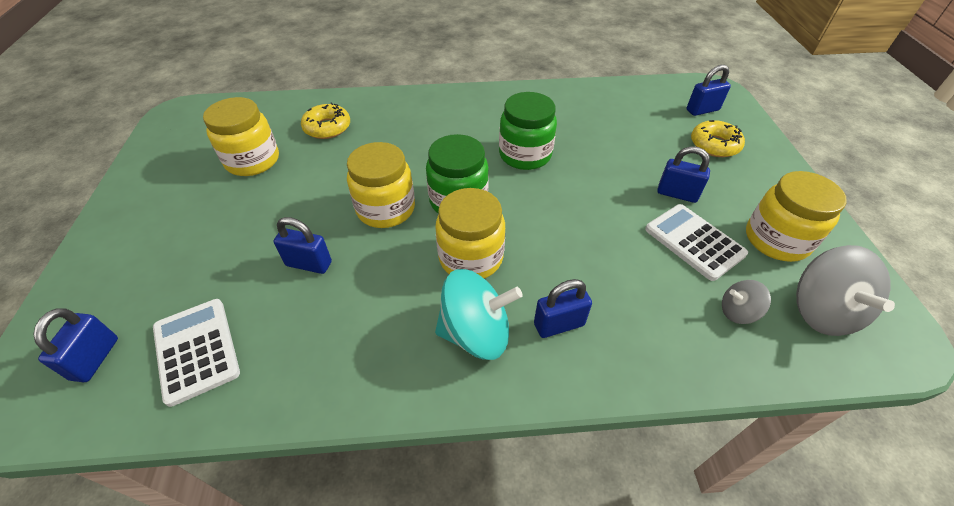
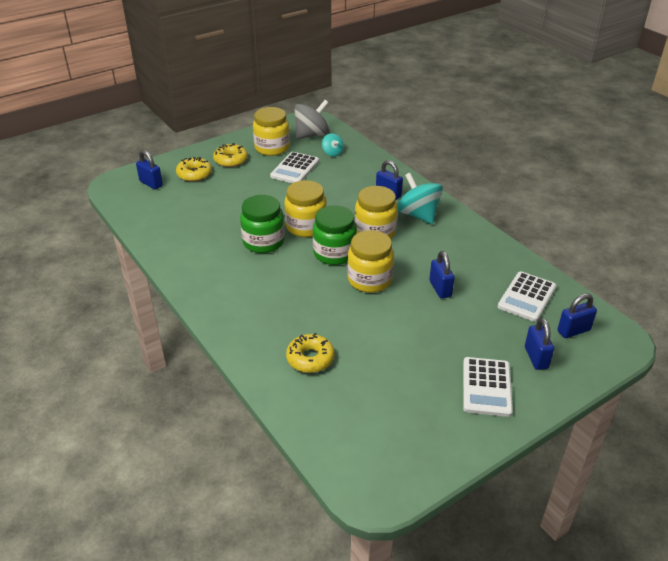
camera: 120 degrees left, 10 degrees down
(155, 219) = (486, 387): none -> white calculator
(253, 161) = (386, 377): yellow jar -> yellow jar (306, 226)
(677, 194) = (257, 179): blue padlock -> blue padlock (536, 358)
(737, 312) = (332, 153): grey spinning top -> turquoise spinning top
(745, 185) = (230, 160): none -> yellow donut

